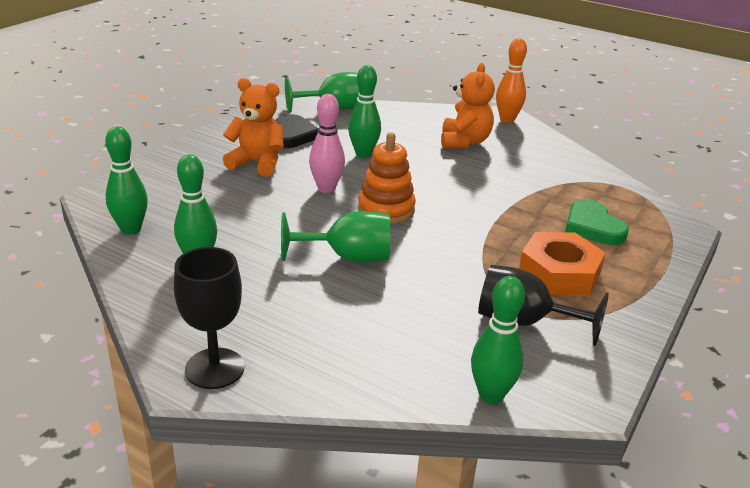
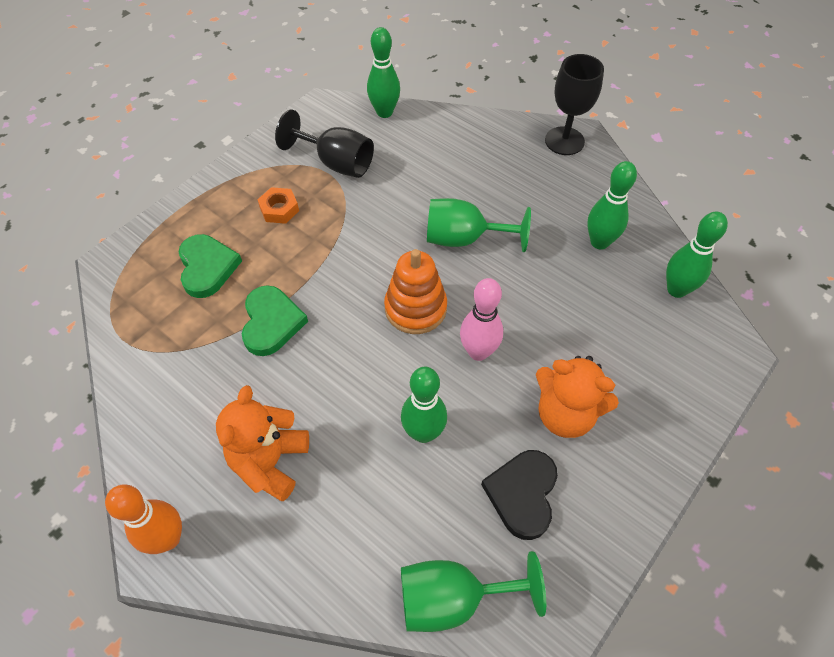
camera: 170 degrees left, 25 degrees up
(508, 197) = (271, 323): none -> green heart
(559, 273) = (279, 209): orange nut -> orange nut, size x0.54

